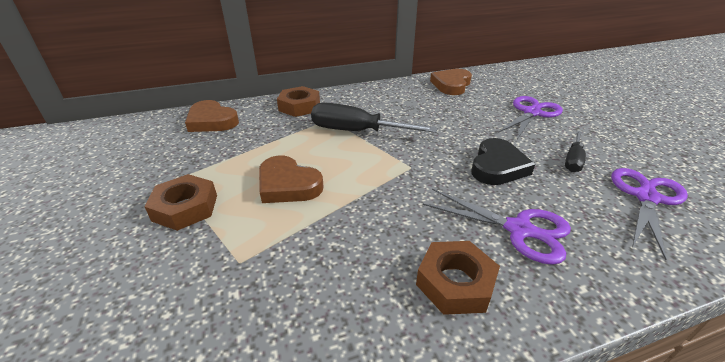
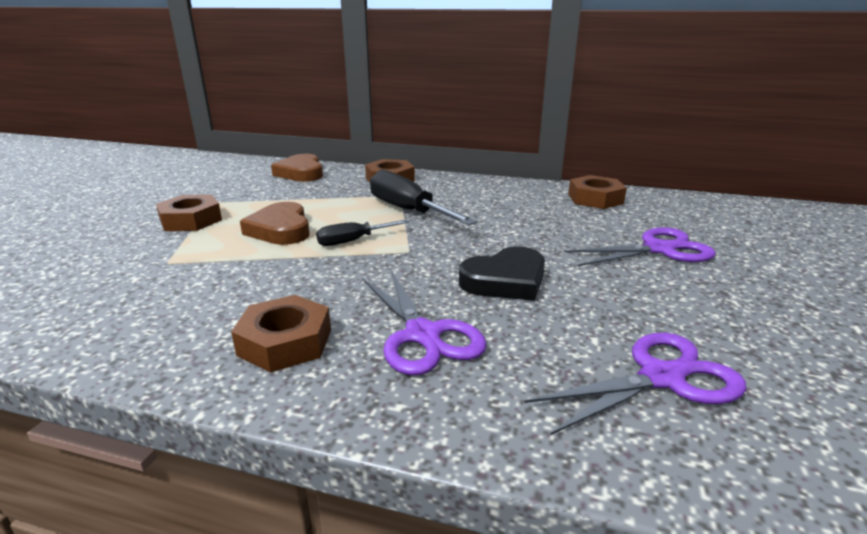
camera: 35 degrees right, 10 degrees down
(451, 85) = (595, 199): brown heart -> brown nut
(573, 160) = (624, 307): black screwdriver -> black screwdriver (353, 241)

